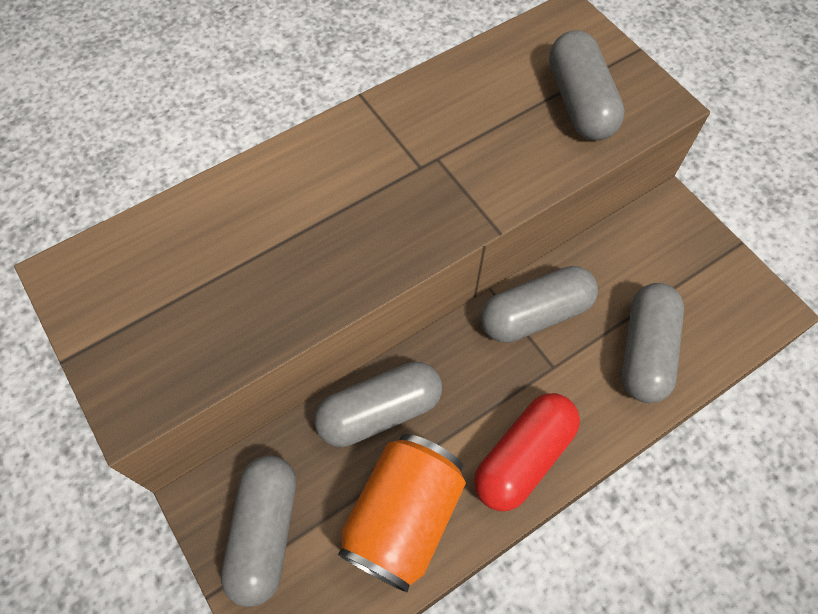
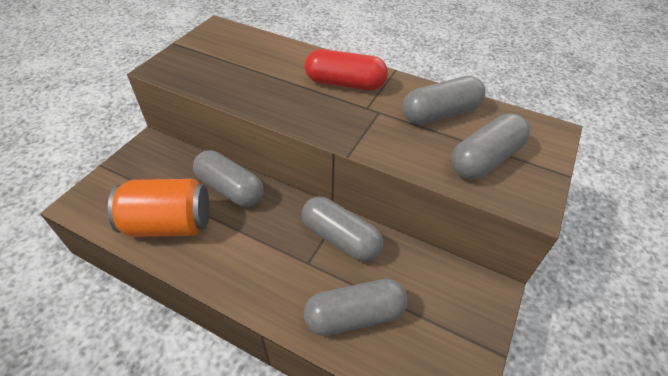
camera: 60 degrees right, 15 degrees down
(265, 532) = (140, 171): grey capsule -> grey capsule (440, 114)
(523, 457) = (234, 269): red capsule -> red capsule (345, 83)

